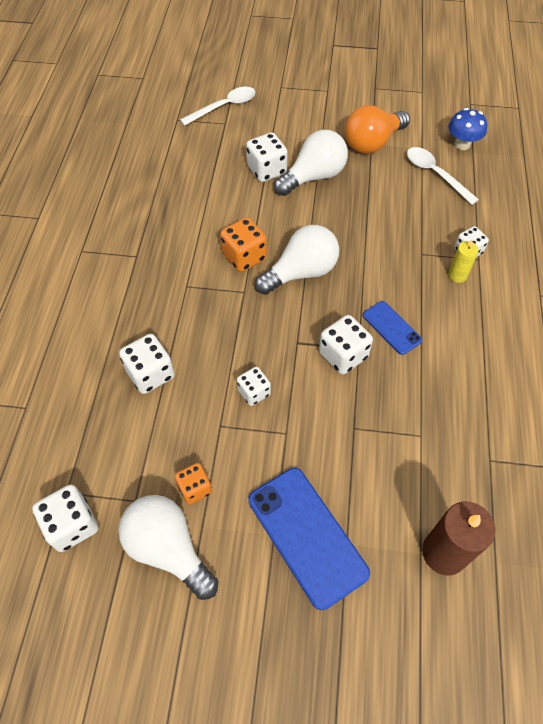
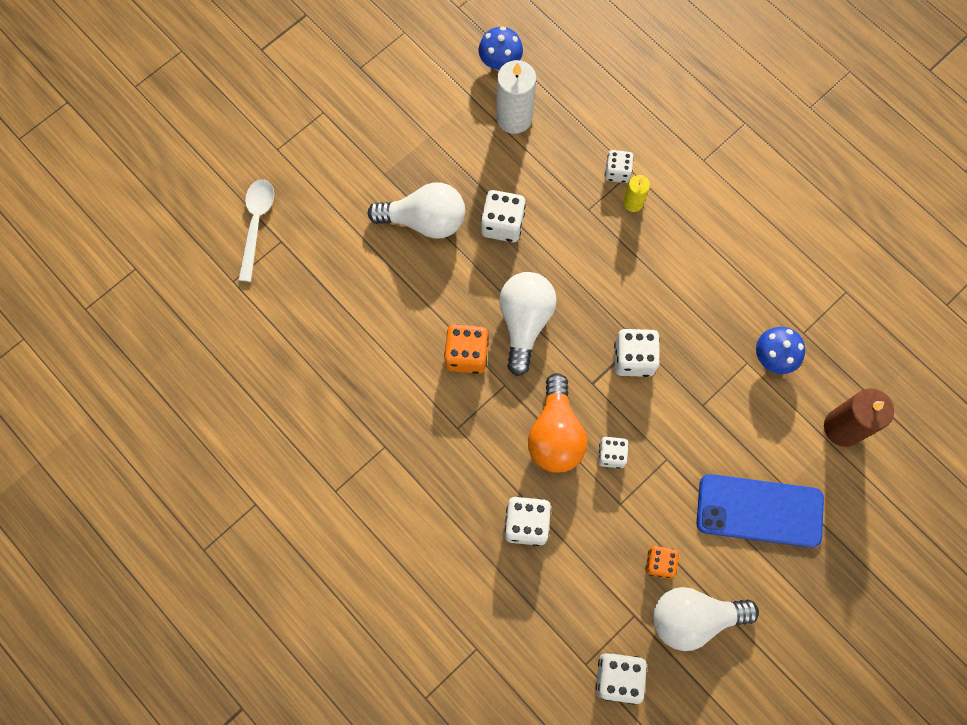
camera: 50 degrees left, 15 degrees up
(266, 170) = (379, 254): white dice -> white dice (502, 224)
(313, 177) = (425, 220): white light bulb -> white light bulb turned 90 degrees clockwise
(372, 143) = (429, 134): orange light bulb -> orange light bulb (555, 434)
(391, 328) = (639, 299): blue phone -> none
(435, 174) = (514, 118): white spoon -> white candle
(445, 451) = (773, 357): none -> blue mushroom

